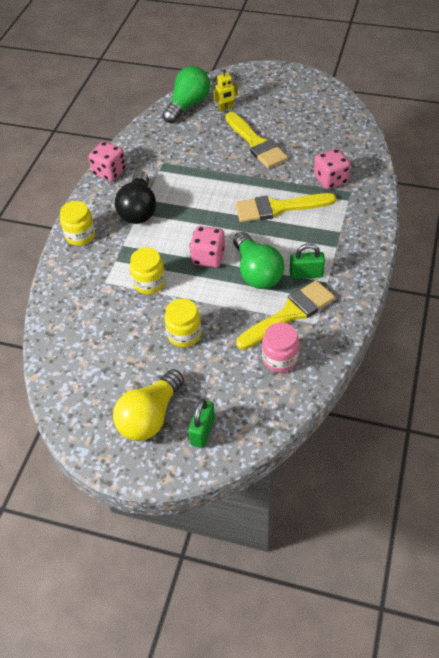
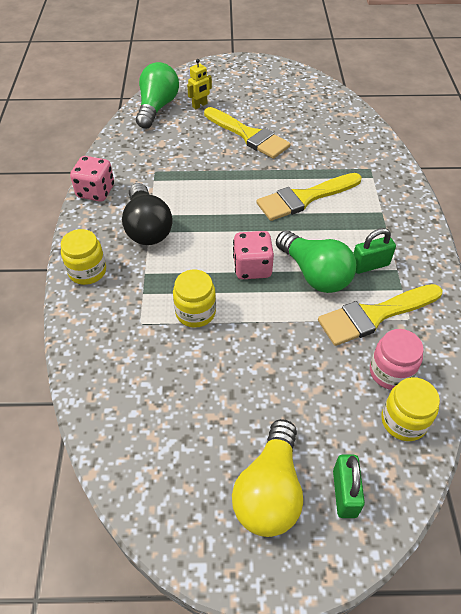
camera: 20 degrees left, 0 degrees up
(184, 334) = (265, 368): yellow jar -> yellow jar (403, 421)
(289, 314) = (374, 315): yellow brush -> yellow brush turned 150 degrees counterclockwise
(330, 180) = (344, 160): pink dice -> none

